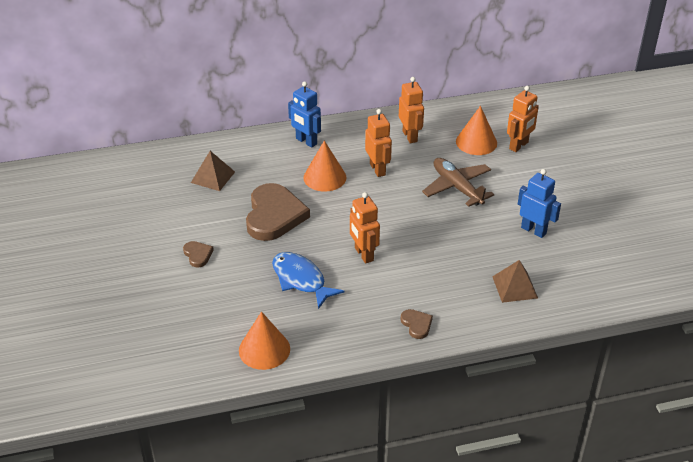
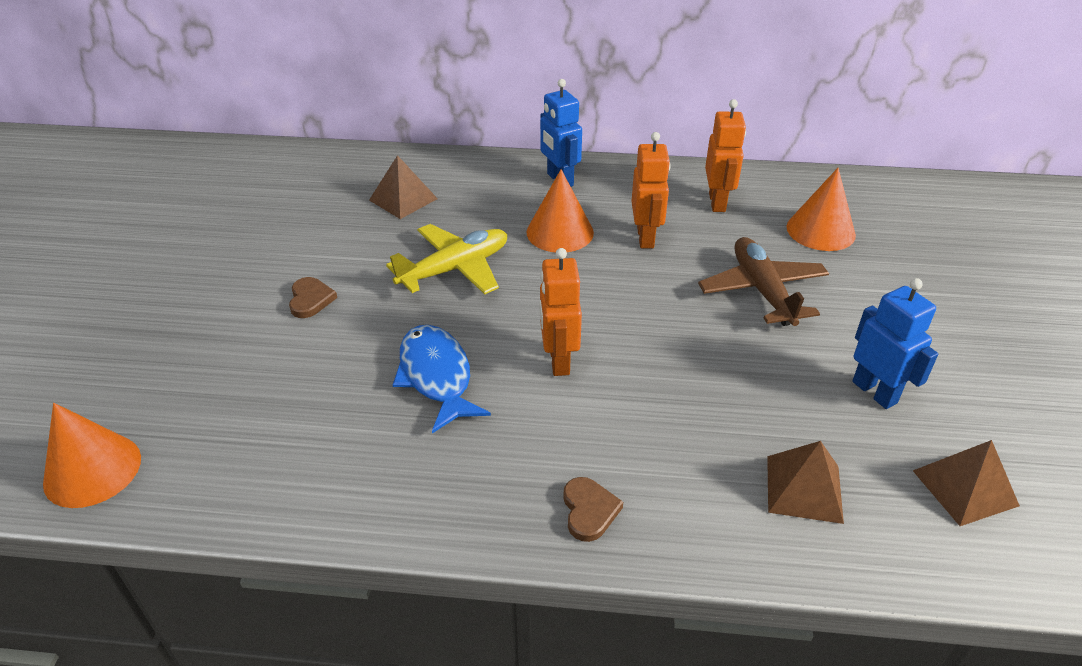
camera: 20 degrees right, 0 degrees up
(264, 349) = (307, 480): orange cone -> orange cone (92, 470)
(274, 215) = (455, 269): brown heart -> yellow plane
(519, 146) = (891, 250): orange robot -> none
(588, 267) = (964, 488): none -> brown pyramid

